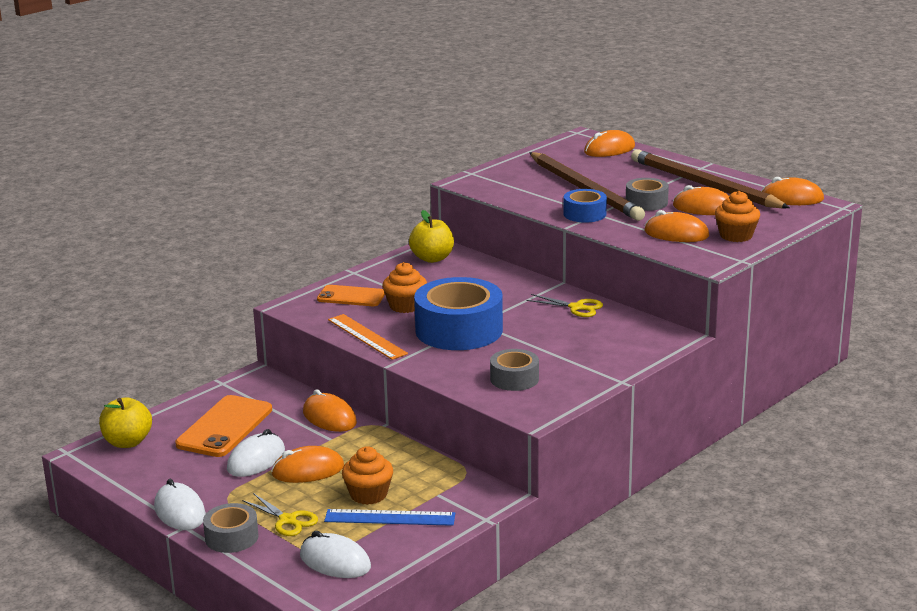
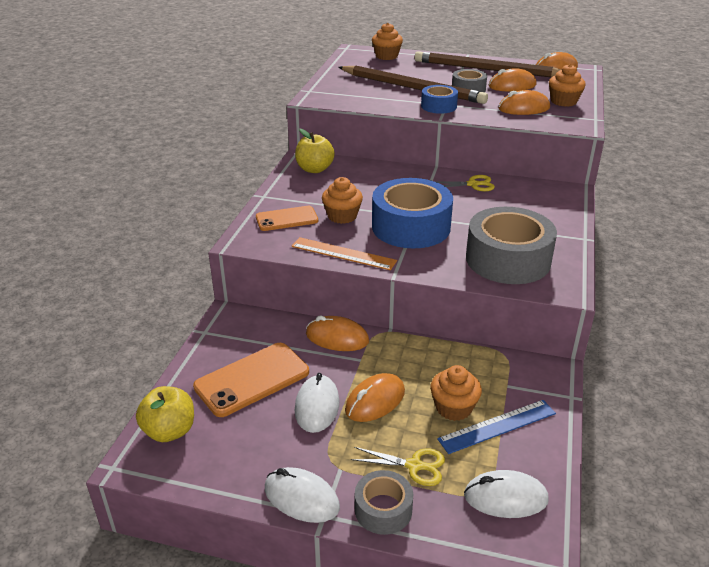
camera: 30 degrees left, 10 degrees up
(225, 427) = (252, 379): orange phone -> orange phone turned 60 degrees clockwise
(514, 379) = (508, 259): grey tape -> grey tape, size x1.91
(609, 149) = (386, 56): orange mouse -> orange cupcake

